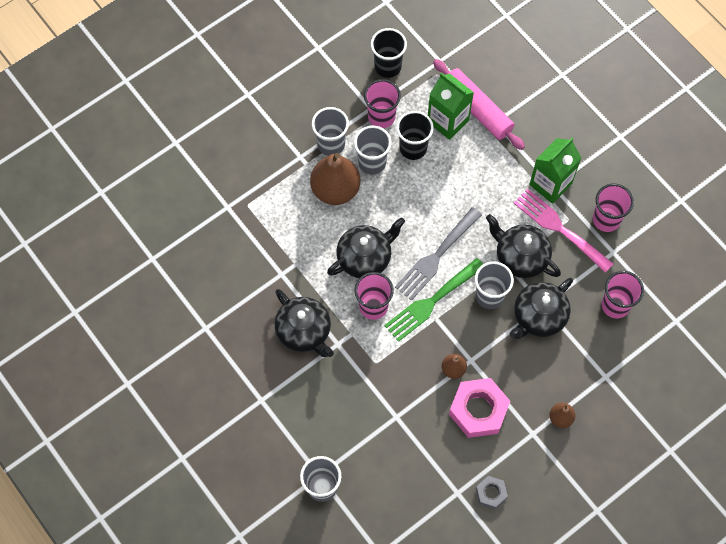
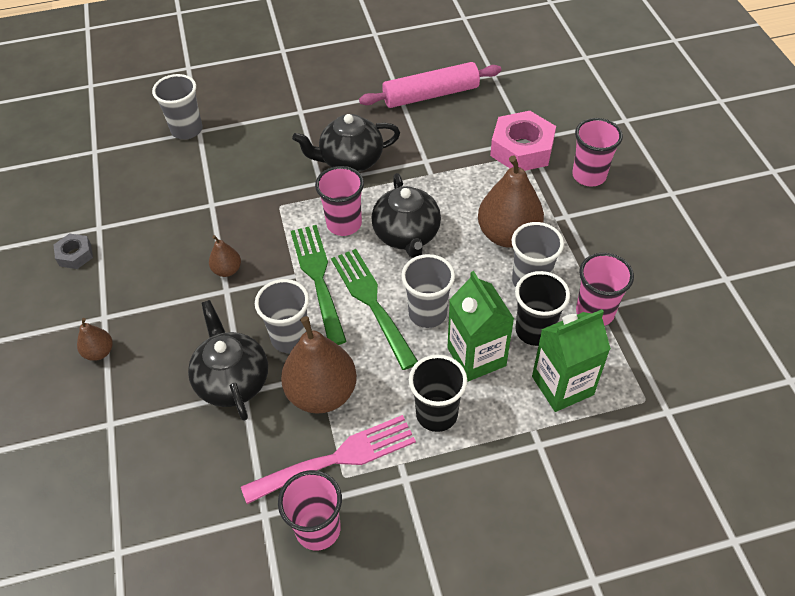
camera: 115 degrees right, 15 degrees down
(331, 144) = (572, 249): grey cup -> grey cup (427, 313)
(387, 67) = (674, 345): black cup -> black cup (436, 414)
(436, 257) = (371, 302): grey fork -> green fork
(477, 109) = (569, 429): pink rolling pin -> pink rolling pin (430, 95)
(478, 410) = (166, 276): pink nut -> pink nut (522, 149)
(520, 257) = (322, 393): black teapot -> brown pear
(550, 184) = (409, 477): green carton -> green carton (476, 357)
(615, 305) = (190, 480): pink cup -> pink cup (589, 176)

